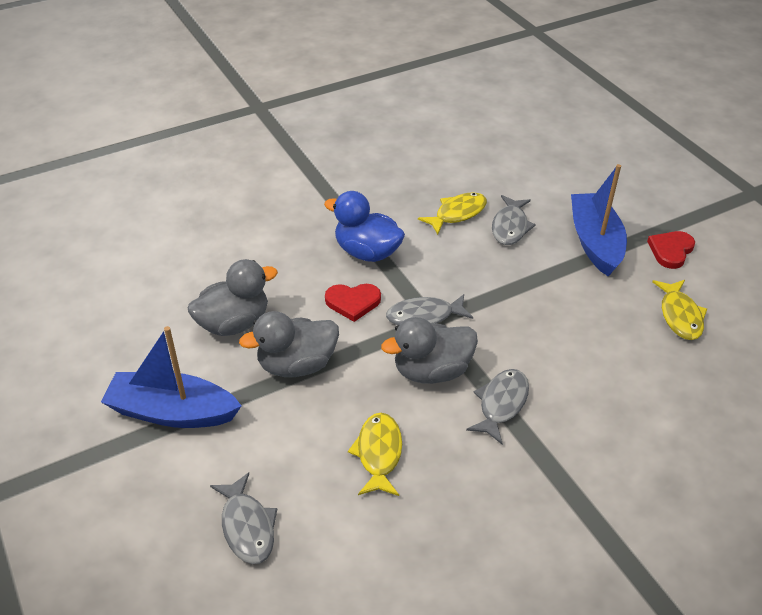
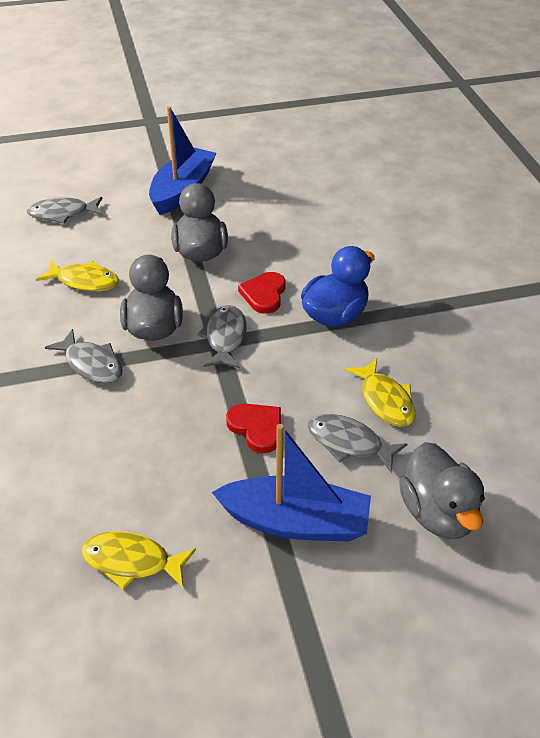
camera: 105 degrees right, 0 degrees up
(234, 323) = (264, 225): grey duck -> grey duck (438, 513)
(671, 250) = (253, 607): red heart -> red heart (257, 428)

